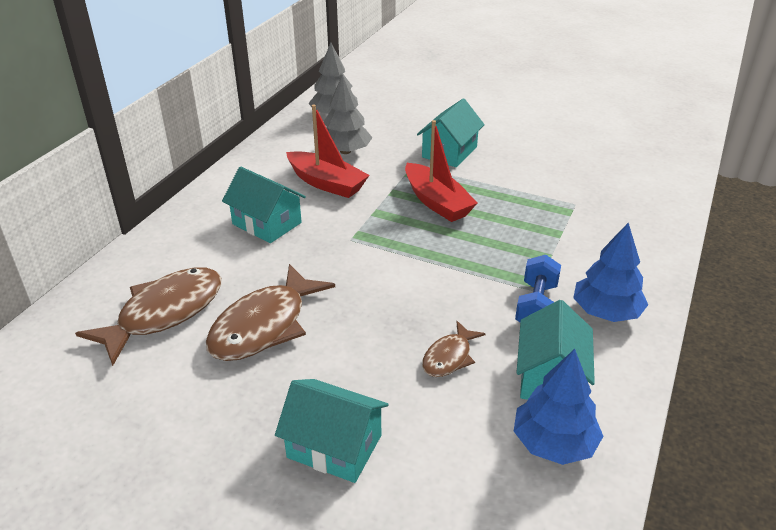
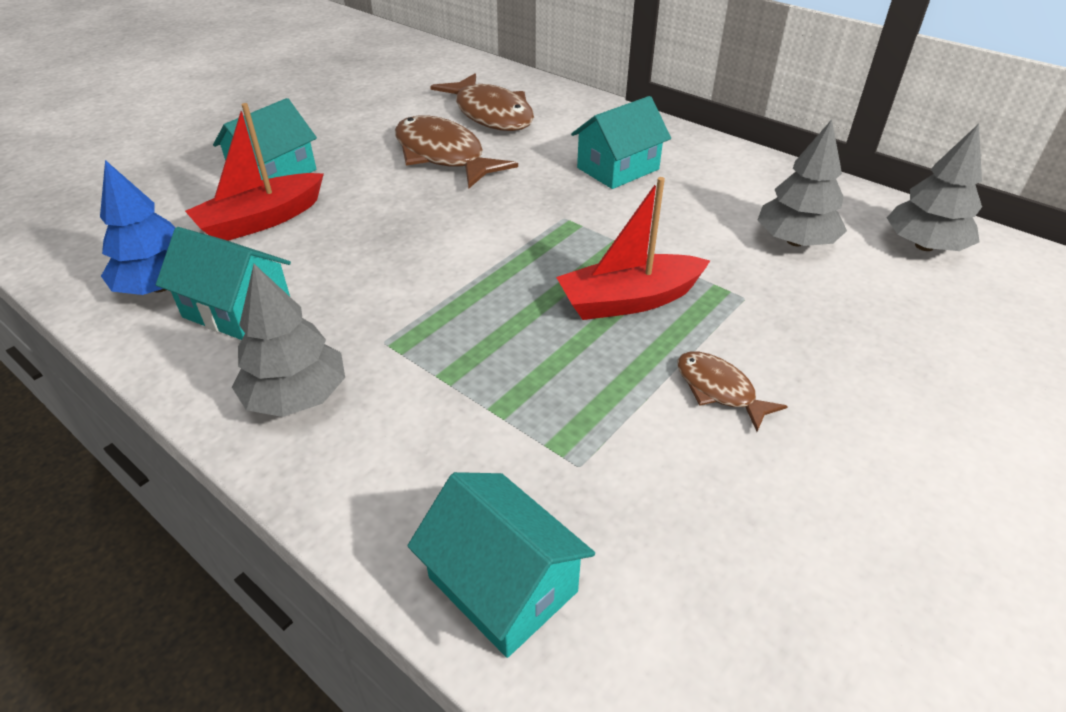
camera: 105 degrees right, 5 degrees up
(327, 183) = (702, 215): red boat -> red boat (261, 220)
(449, 152) = (790, 347): turquoise house -> turquoise house (503, 584)
(449, 357) = (322, 248): brown fish -> brown fish (719, 390)
(536, 306) = (353, 333): blue dumbbell -> none
(606, 312) = (296, 396): blue tree -> grey tree

